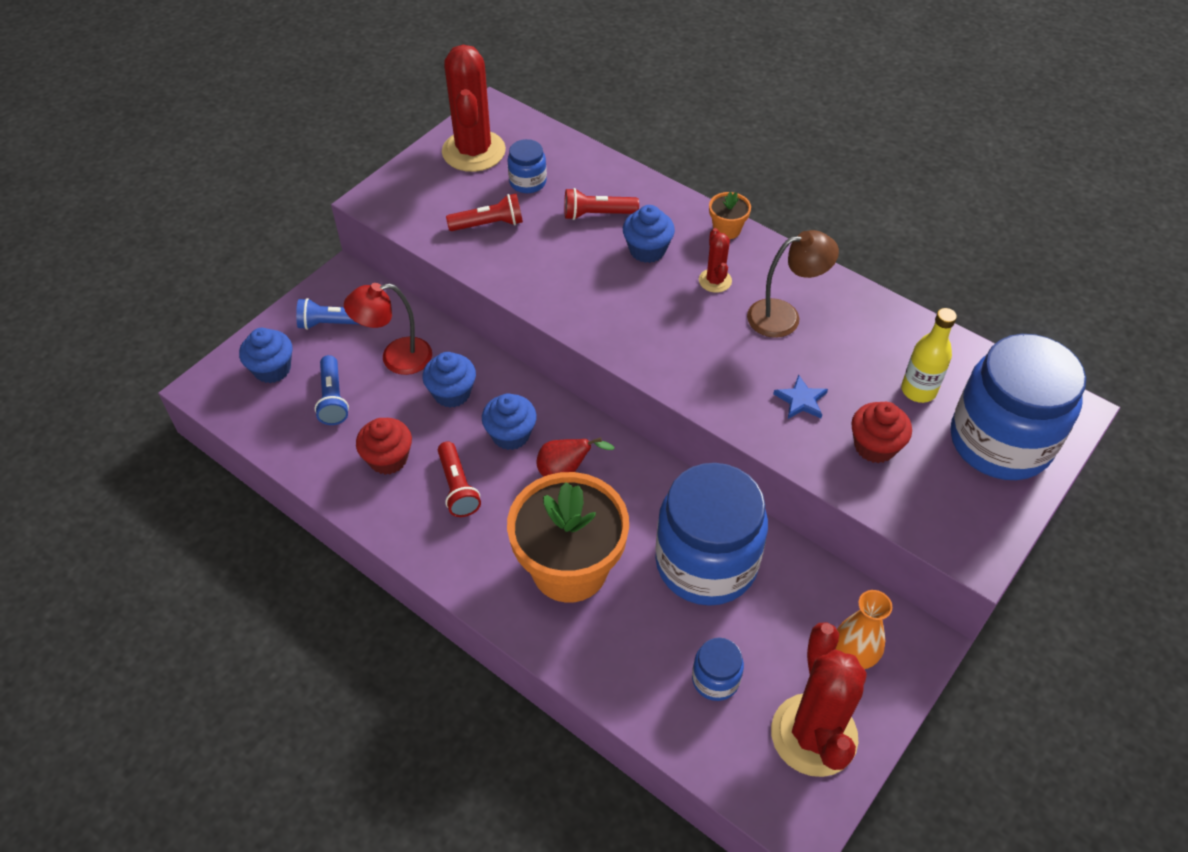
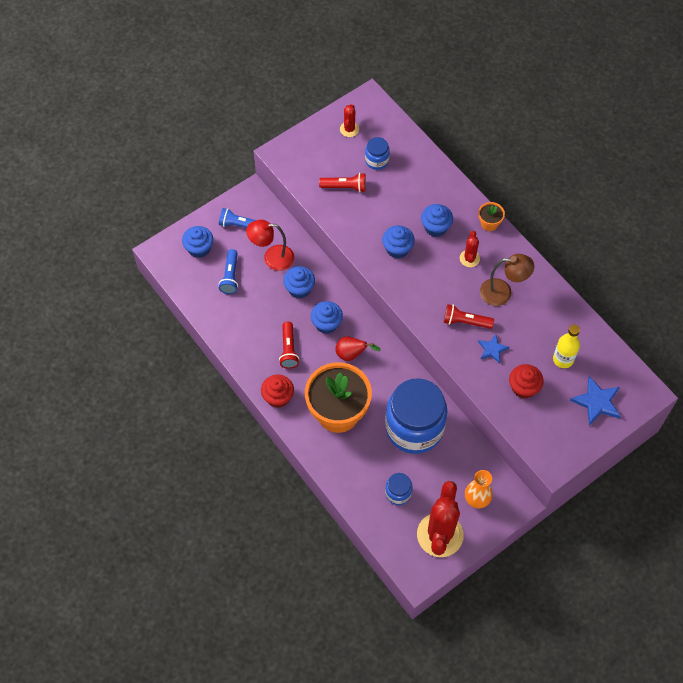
camera: 15 degrees right, 10 degrees up
(388, 459) = (254, 322): red cupcake -> red cupcake (278, 397)
(473, 151) = (349, 129): red cactus -> red cactus, size x0.47
(597, 214) = (413, 194): red flashlight -> red flashlight (465, 322)
(598, 290) = (397, 249): none -> blue cupcake
(1000, 441) = (597, 402): blue jar -> blue star

